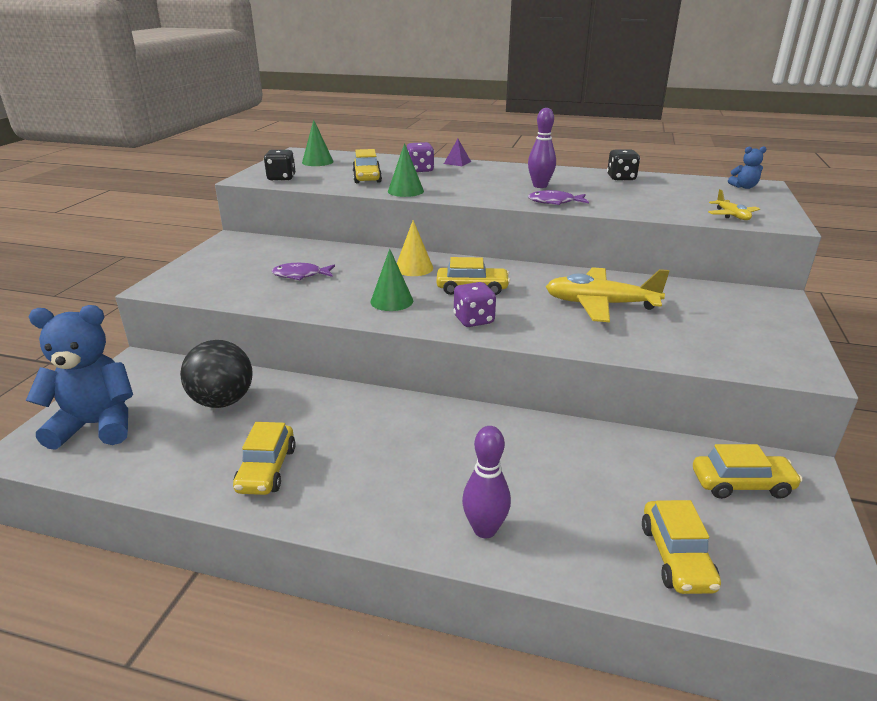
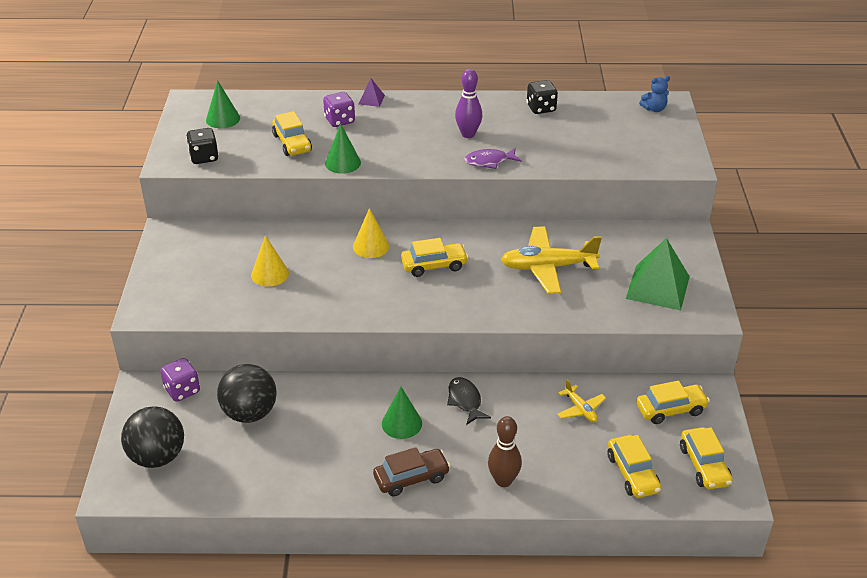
camera: 15 degrees left, 10 degrees up
(97, 425) = (157, 457): blue teddy bear -> black ball
(267, 469) = (324, 467): yellow car -> yellow car (704, 465)
(300, 275) = (270, 274): purple fish -> yellow cone
(364, 502) = (411, 478): none -> brown car
(391, 301) = (370, 293): green cone -> green cone (401, 423)
(469, 429) = (465, 401): none -> black fish
(473, 320) = (449, 304): purple dice -> purple dice (182, 390)
(485, 529) = (503, 480): purple bowling pin -> brown bowling pin
(732, 215) = (646, 160): yellow plane -> yellow plane (580, 409)
(735, 337) = (657, 287): none -> green pyramid

